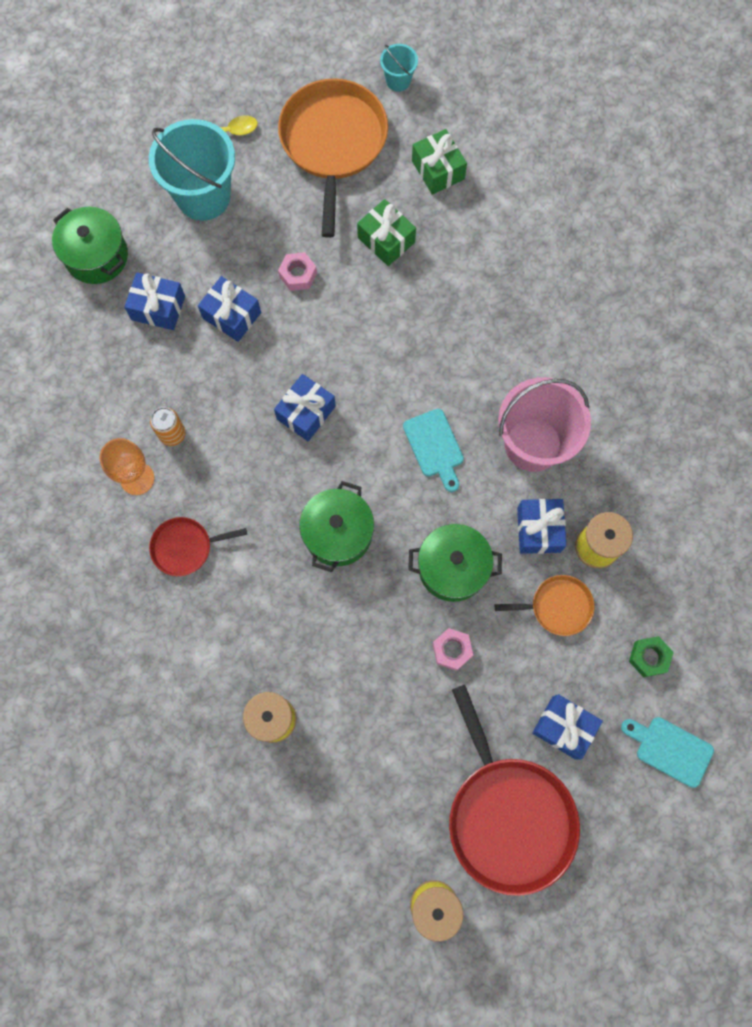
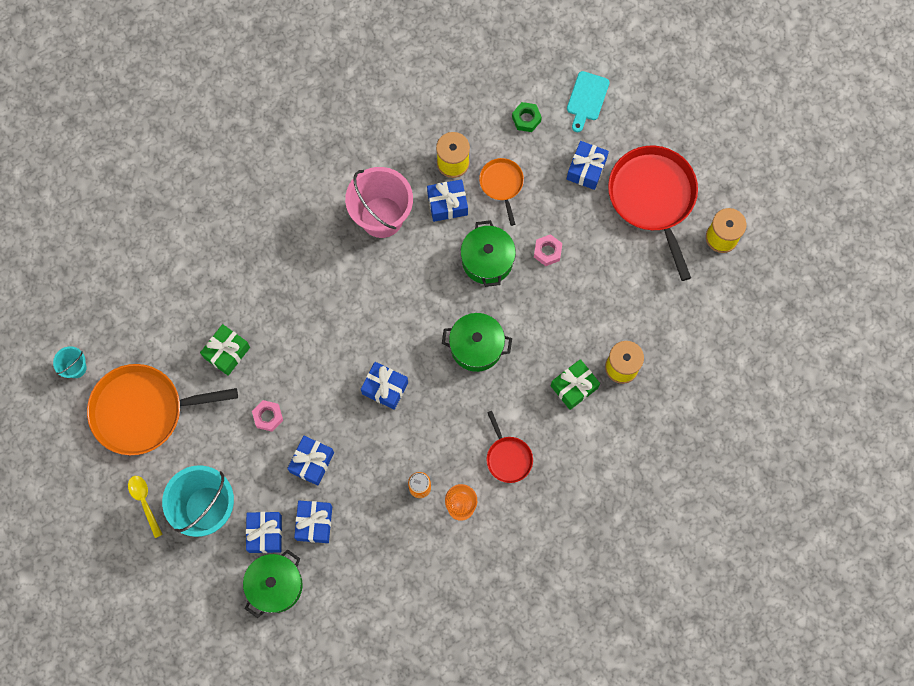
camera: 100 degrees left, 0 degrees up
(159, 253) = (265, 534): none -> blue gift
(435, 447) = (396, 287): turquoise cutting board -> none
(438, 170) = (157, 322): green gift -> green gift (574, 387)
(508, 815) = (653, 198): red pan -> red pan turned 75 degrees counterclockwise

